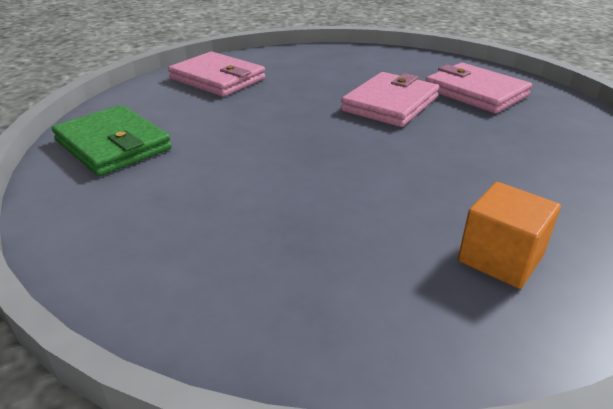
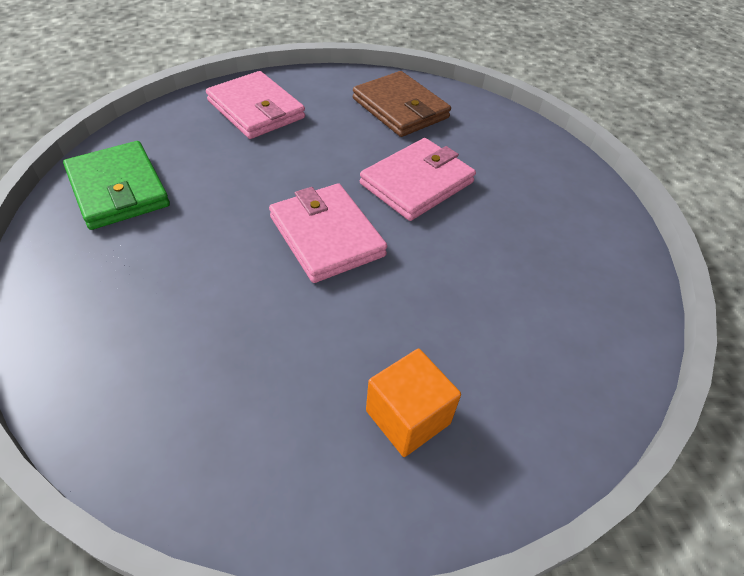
camera: 10 degrees right, 15 degrees up
(344, 63) = (400, 108): none -> brown wallet
(475, 93) = (520, 183): pink wallet -> pink wallet (326, 236)

